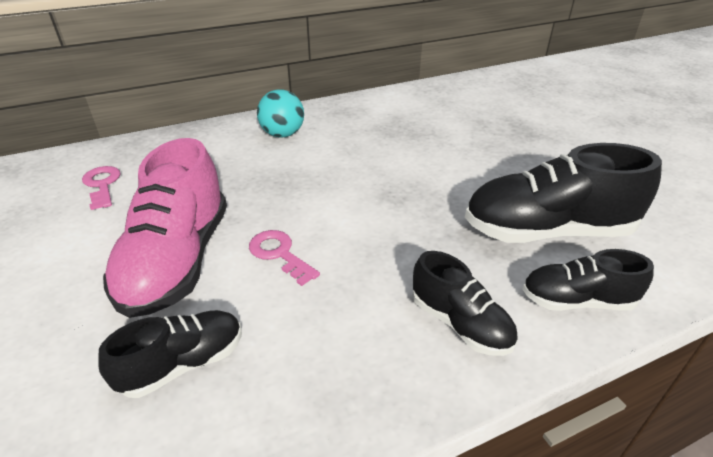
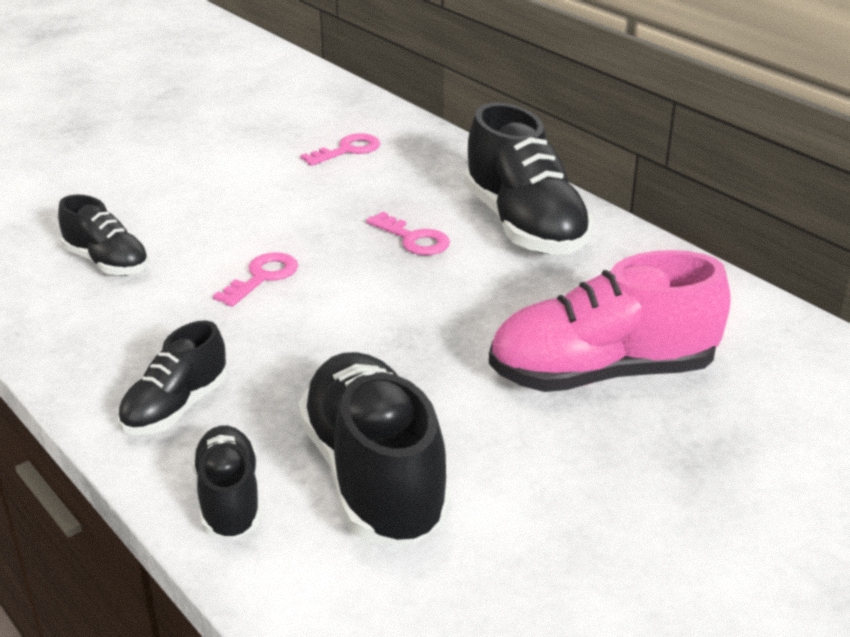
camera: 75 degrees right, 5 degrees down
(178, 261) = (236, 225): pink shoe -> pink shoe (601, 373)
(269, 176) = (413, 239): none -> pink key
(282, 134) = (524, 226): turquoise ball -> black shoe

